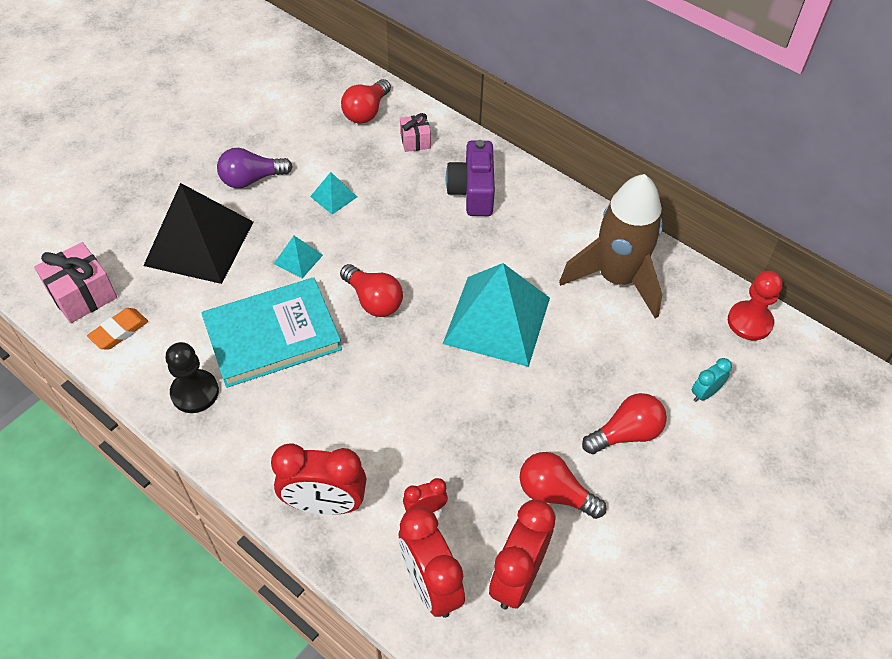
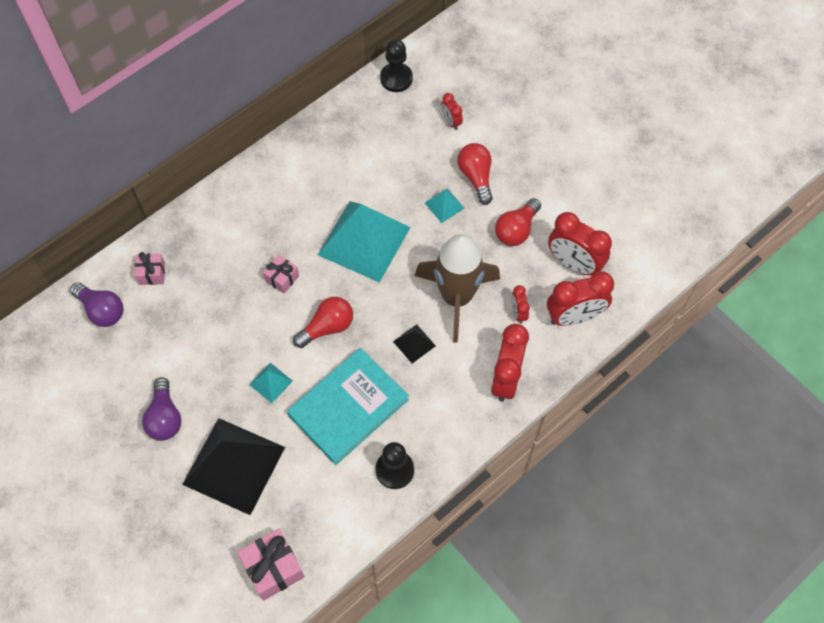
camera: 80 degrees left, 10 degrees up
(119, 331) = (321, 533): orange eraser -> none
(272, 335) = (348, 407): turquoise book -> turquoise book turned 60 degrees clockwise
(333, 196) = (204, 348): turquoise pyramid -> turquoise pyramid (444, 205)
(363, 391) = (414, 343): none -> black pyramid
(366, 112) = (102, 310): red light bulb -> purple light bulb
(430, 249) = (282, 278): none -> pink gift
(473, 191) = (225, 236): purple camera -> none
(616, 279) = (340, 152): brown rocket -> brown rocket (456, 297)
(705, 393) = (451, 122): turquoise clock -> red clock
(749, 322) = (396, 78): red pawn -> black pawn

